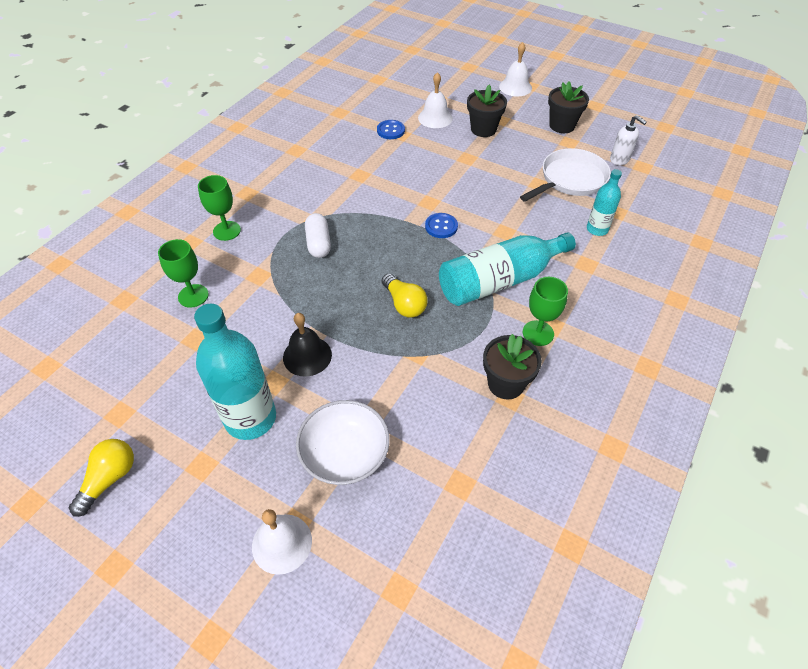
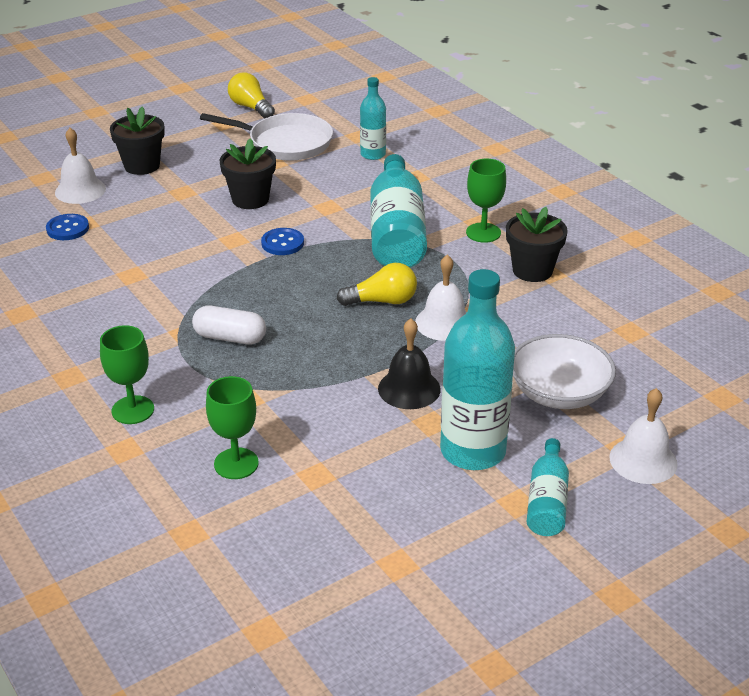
camera: 65 degrees left, 15 degrees down
(110, 479) = (495, 585): yellow light bulb -> yellow light bulb (251, 107)
(208, 485) = (547, 501): none -> turquoise bottle
(515, 87) = (87, 121): white bell -> white bell (444, 323)
(562, 125) = (192, 118): black flower pot -> black flower pot (250, 199)
(570, 179) = (285, 143): white pan -> white pan turned 120 degrees clockwise
(620, 159) = (284, 106): white soap dispenser -> none

